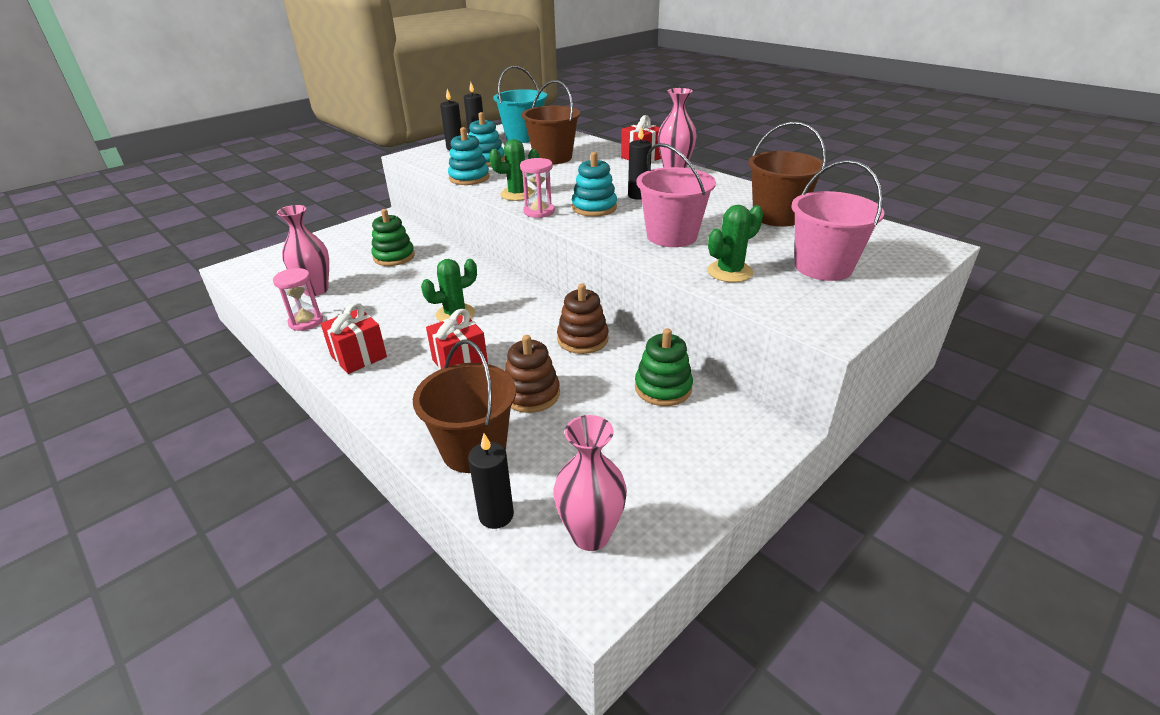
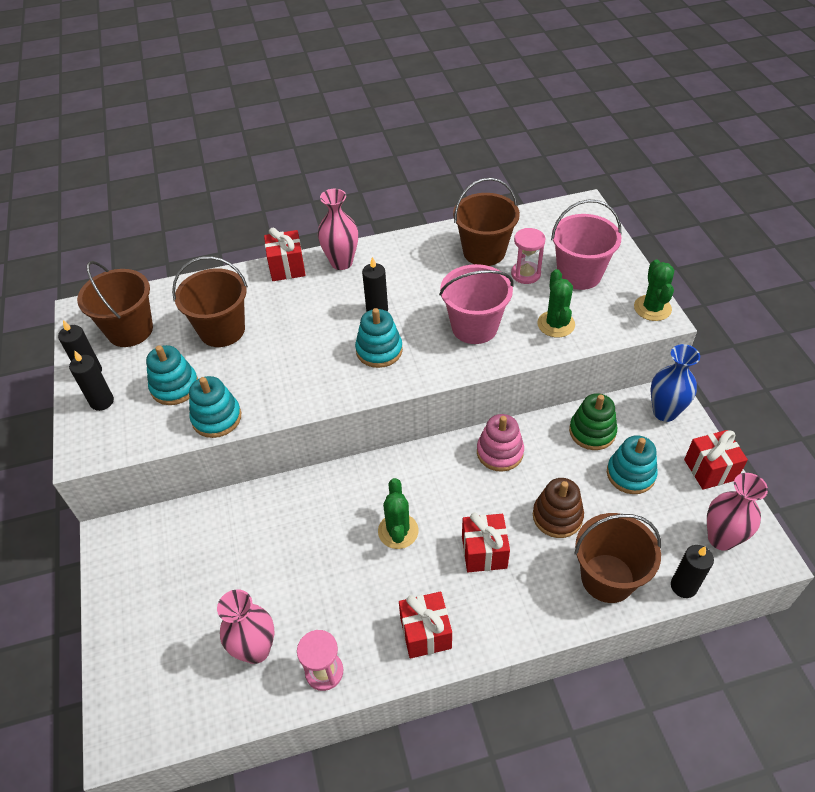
camera: 60 degrees left, 15 degrees up
(394, 257) = (231, 553): green stacking toy -> none
(517, 194) = (299, 393): green cactus -> green cactus (652, 308)
(523, 137) = (130, 330): turquoise bucket -> brown bucket
(539, 211) = (356, 392): pink hourglass -> pink hourglass (525, 274)
(582, 339) = (500, 452): brown stacking toy -> pink stacking toy
(628, 431) = (630, 474): none -> turquoise stacking toy
(694, 498) = (710, 470): none -> red gift
(748, 435) = (664, 412): none -> blue vase

